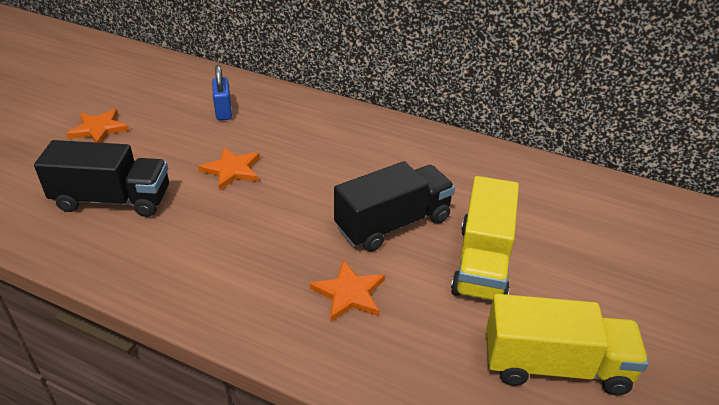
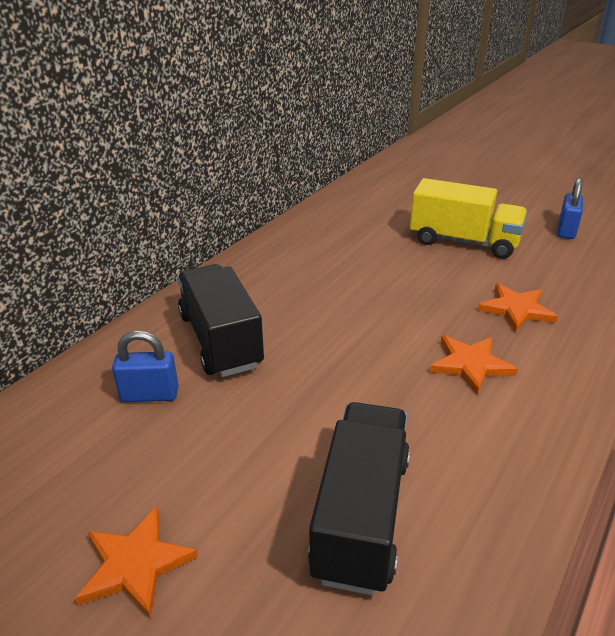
camera: 80 degrees left, 5 degrees down
(232, 170) = (306, 385): orange star -> orange star (470, 365)
(393, 224) = (415, 278): black truck -> black truck (220, 340)
(555, 366) = (566, 230): yellow truck -> blue padlock

